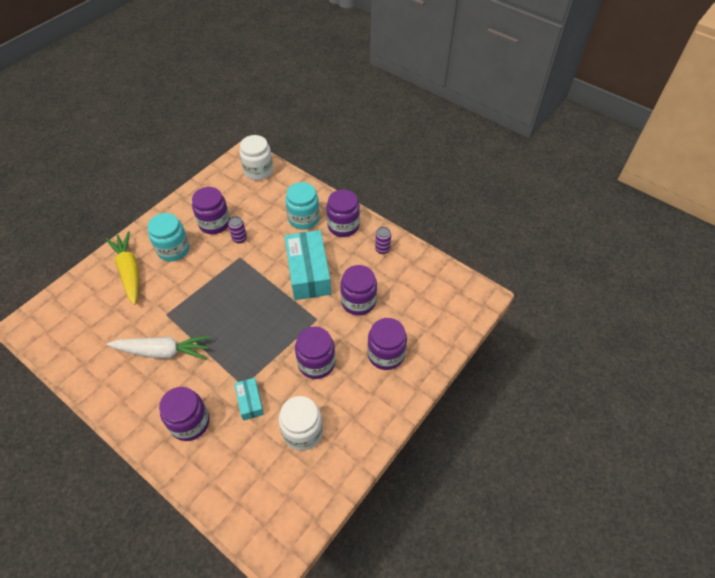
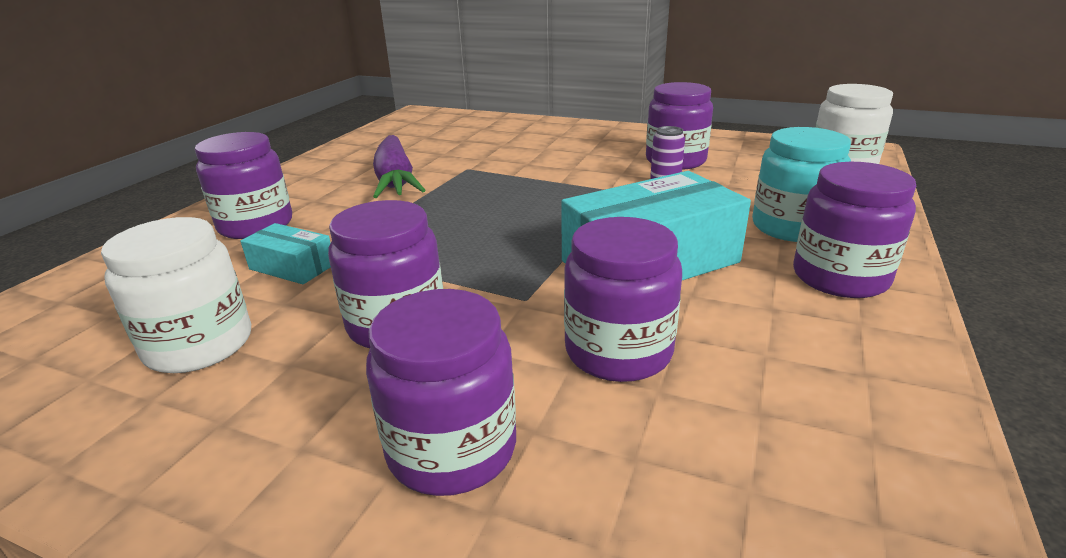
camera: 75 degrees right, 25 degrees down
(129, 271) = (531, 135): yellow carrot -> none
(163, 352) = (395, 180): white carrot -> purple carrot
(173, 249) = (593, 148): turquoise jar -> none
(250, 402) = (292, 267): turquoise box -> turquoise box turned 60 degrees clockwise
(382, 249) = (845, 357): purple can -> none

